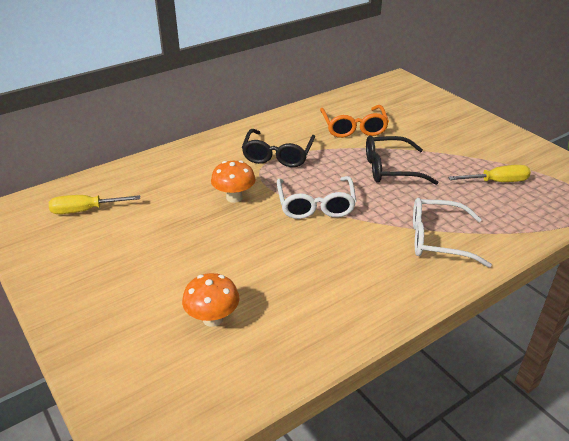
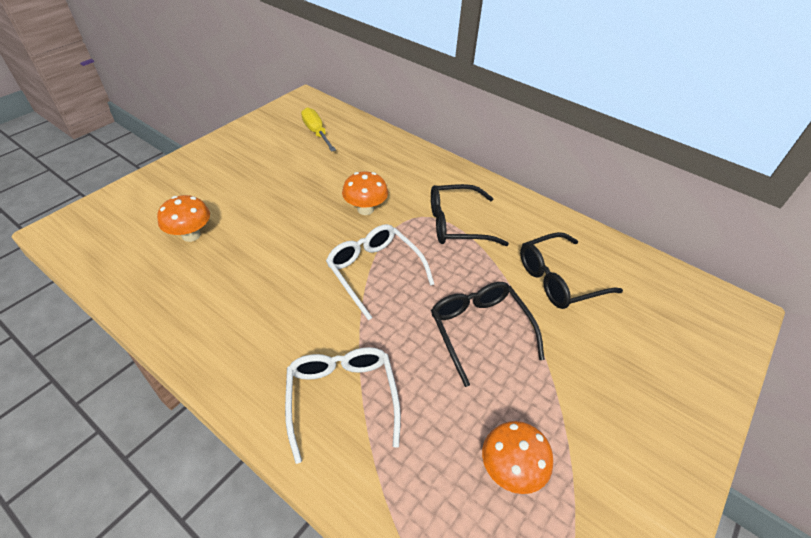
camera: 70 degrees right, 10 degrees up
(316, 205) = (374, 271): white glasses -> white glasses turned 75 degrees clockwise
(353, 128) = (559, 279): orange glasses -> black glasses
(496, 182) = (510, 469): yellow screwdriver -> orange mushroom

